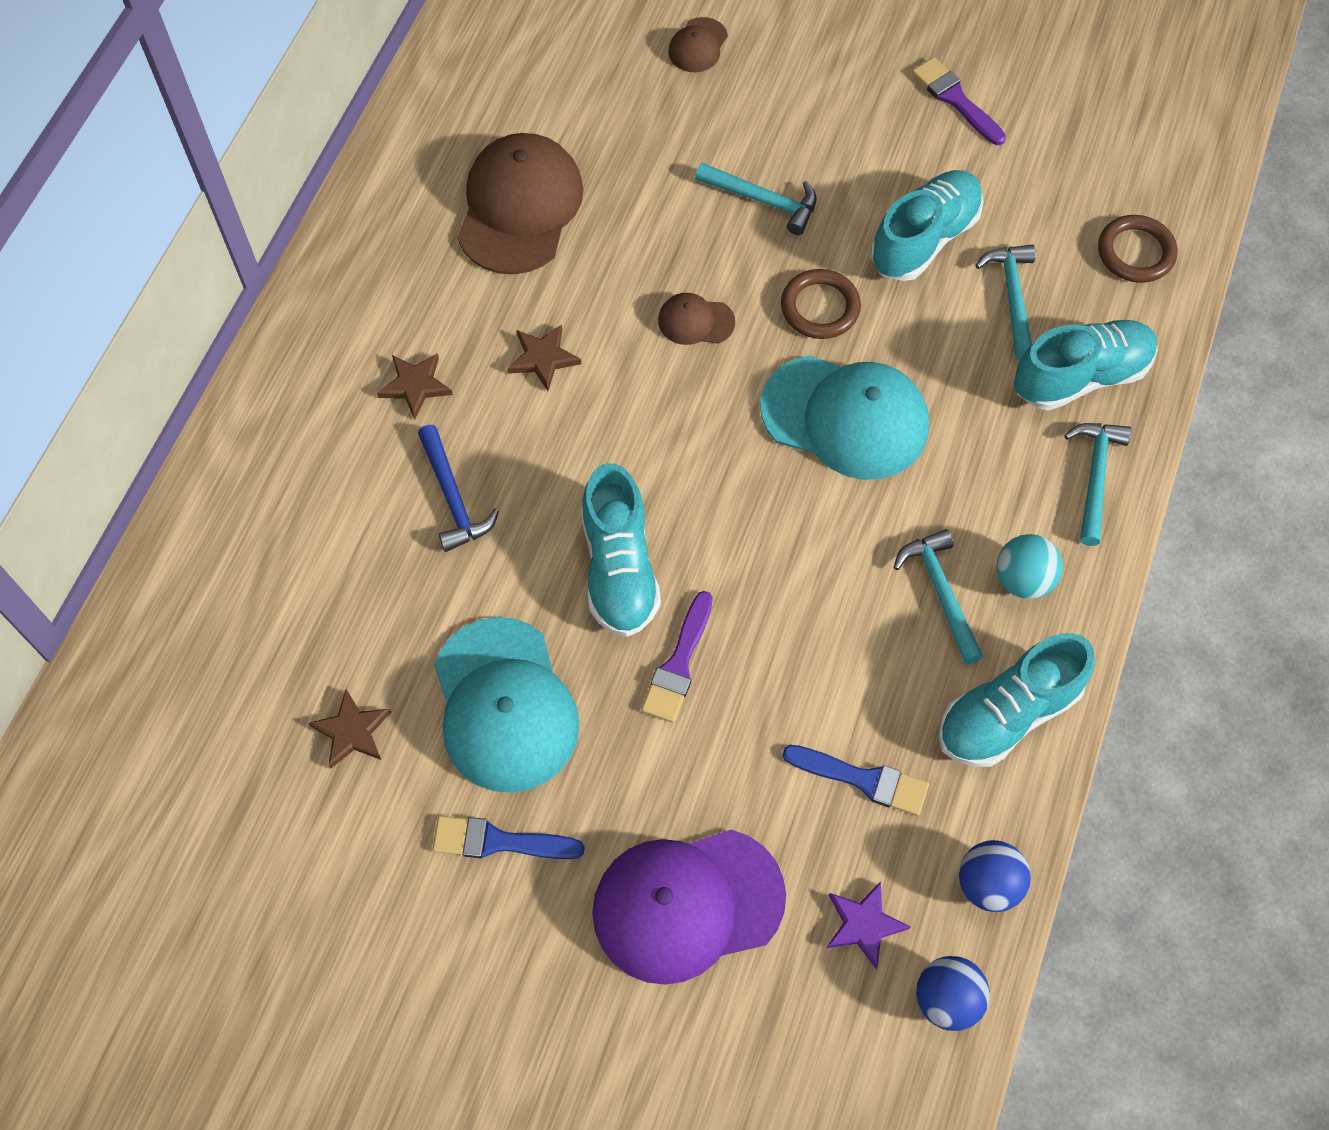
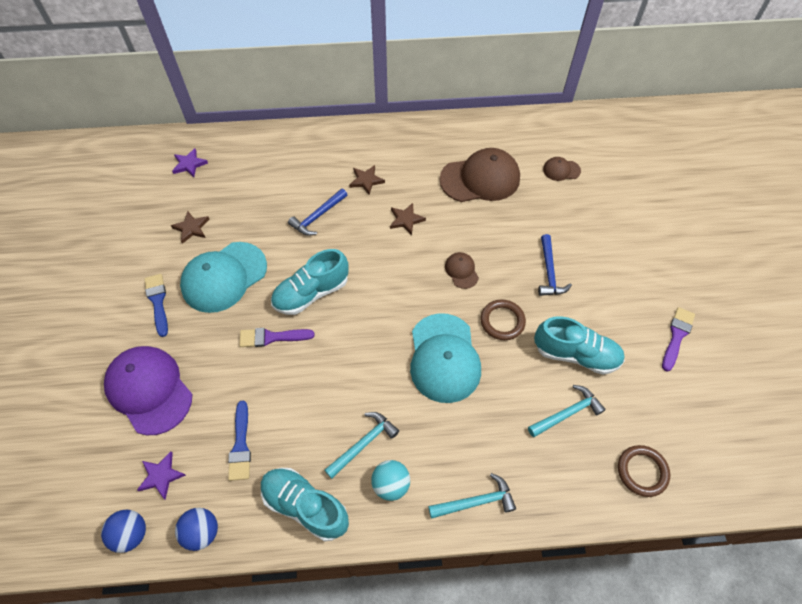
camera: 65 degrees right, 5 degrees down
(176, 689) = (189, 164): none -> purple star
(698, 45) = (620, 209): brown cap -> brown cap (561, 170)
(763, 201) = (549, 272): turquoise hammer -> blue hammer
(1080, 376) = (537, 470): turquoise shoe -> none

